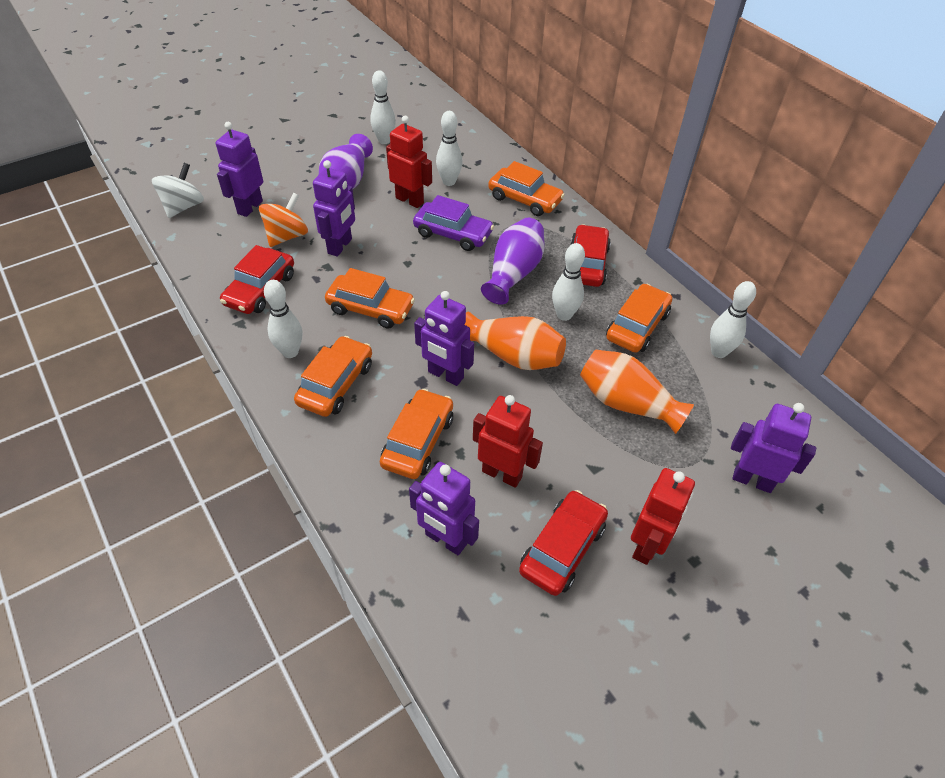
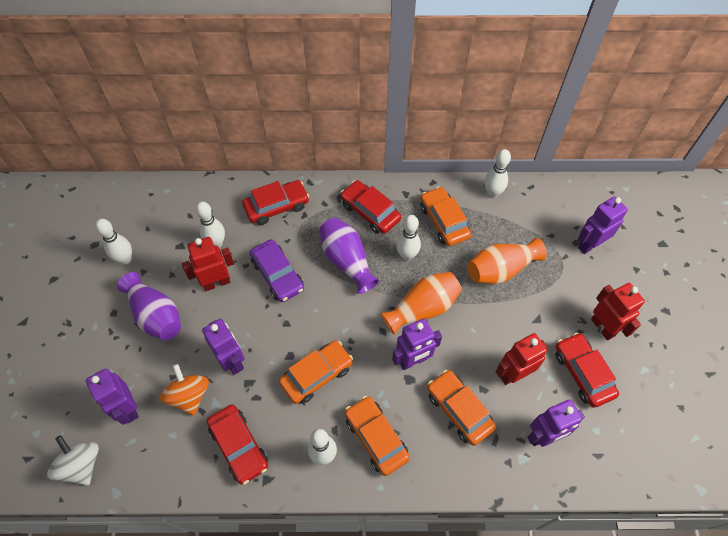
camera: 55 degrees left, 10 degrees up
(453, 234) = (277, 275): purple car -> purple car turned 90 degrees clockwise
(525, 199) = (276, 206): orange car -> red car

